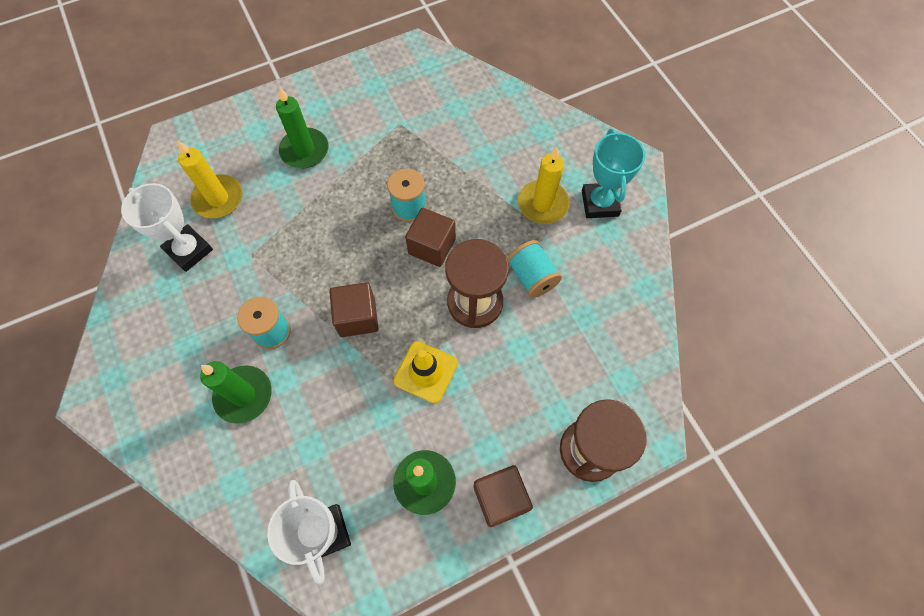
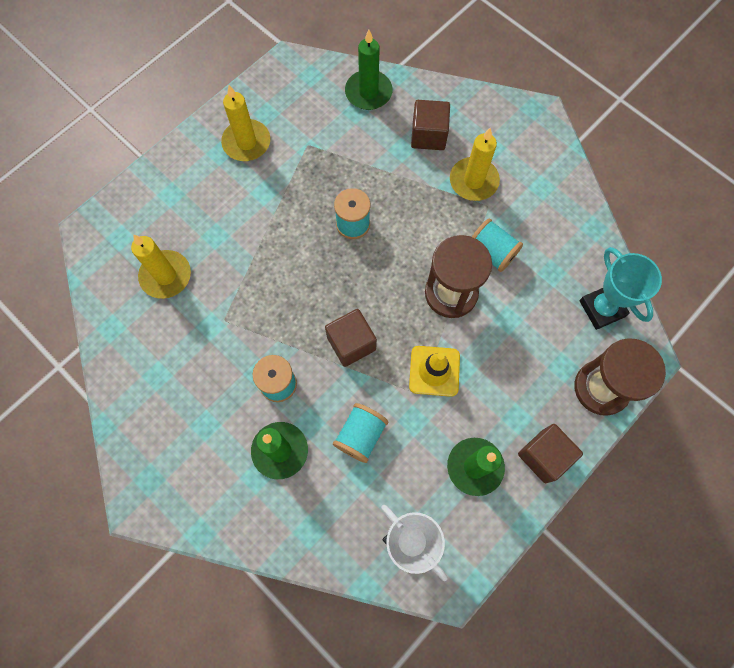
camera: 20 degrees left, 5 degrees up
(189, 250) = (162, 335): white trophy -> none
(304, 150) = (228, 200): green candle -> green candle (368, 92)
(326, 409) = (360, 435): none -> turquoise spool
(345, 105) = (246, 142): none -> yellow candle
(432, 246) = (390, 254): brown cube -> brown cube (428, 135)
(599, 203) = (524, 164): turquoise trophy -> turquoise trophy (602, 308)

